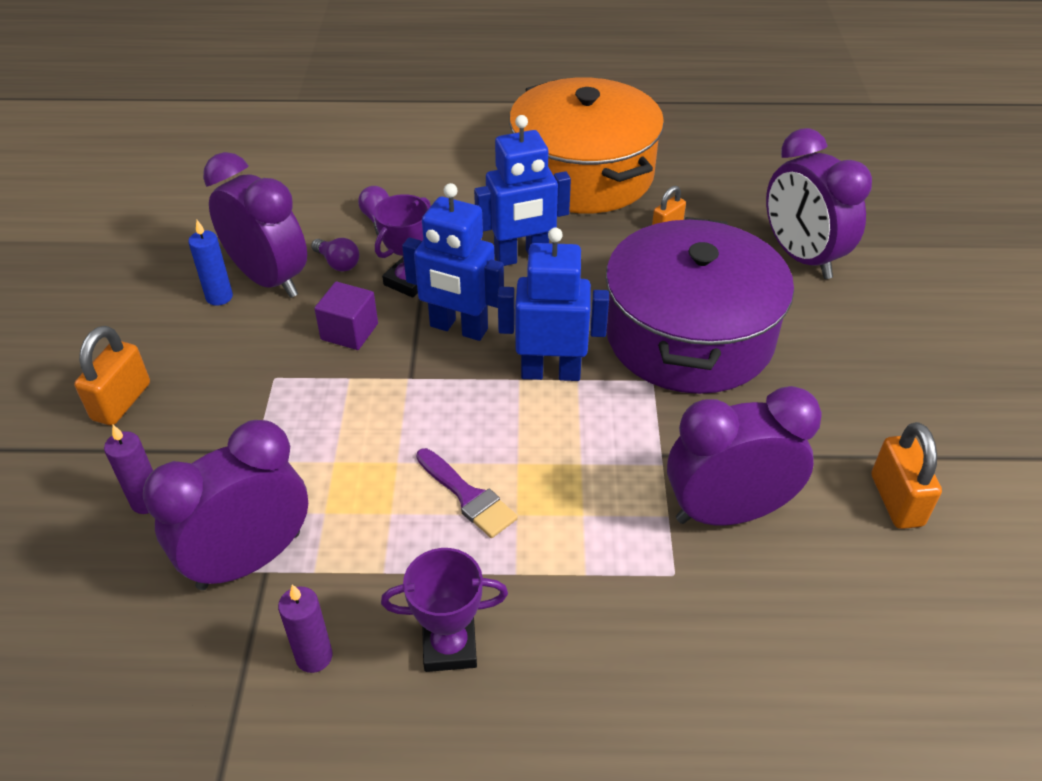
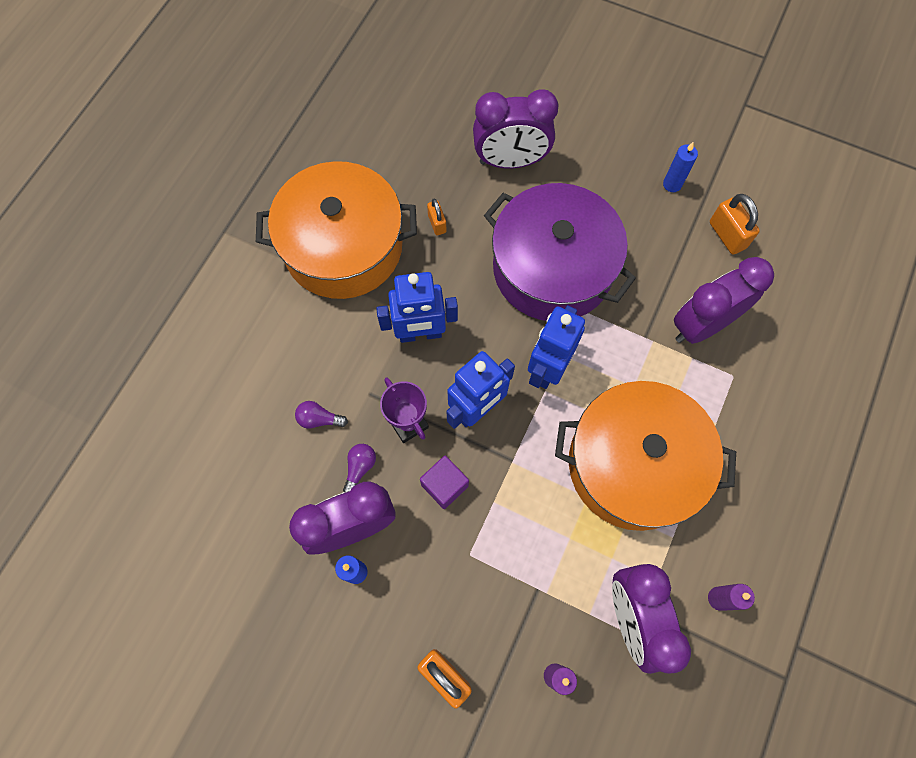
camera: 65 degrees left, 25 degrees up
(338, 263) = (360, 468): purple light bulb -> purple light bulb turned 45 degrees counterclockwise
(449, 646) = (738, 518): purple trophy -> none
(468, 496) = (633, 464): purple brush -> orange pot
(521, 257) = (420, 334): blue robot -> blue robot turned 75 degrees clockwise
(727, 512) = (702, 325): purple clock -> purple clock turned 45 degrees clockwise
(896, 500) = (727, 235): orange padlock -> orange padlock turned 45 degrees clockwise
(918, 414) = (672, 184): none -> blue candle

